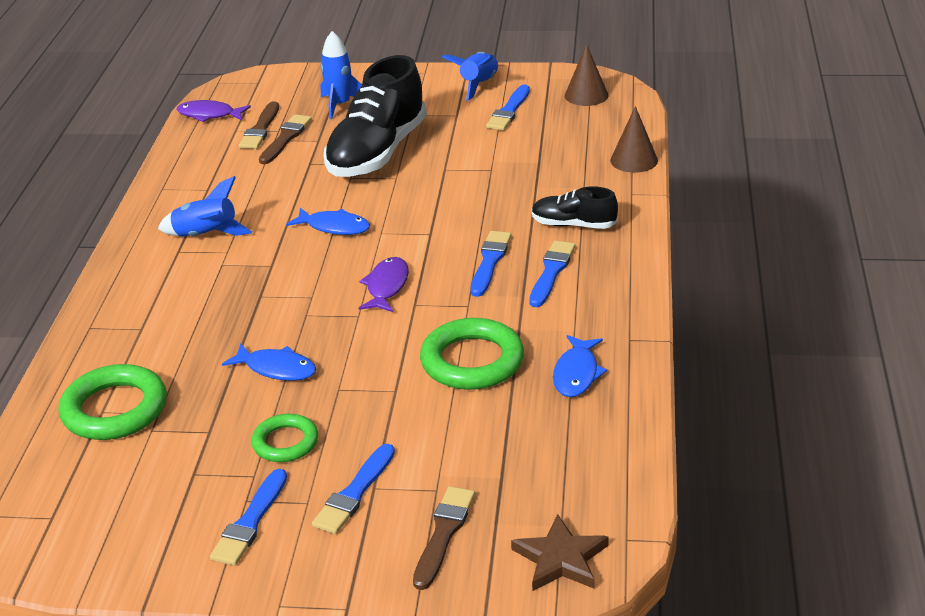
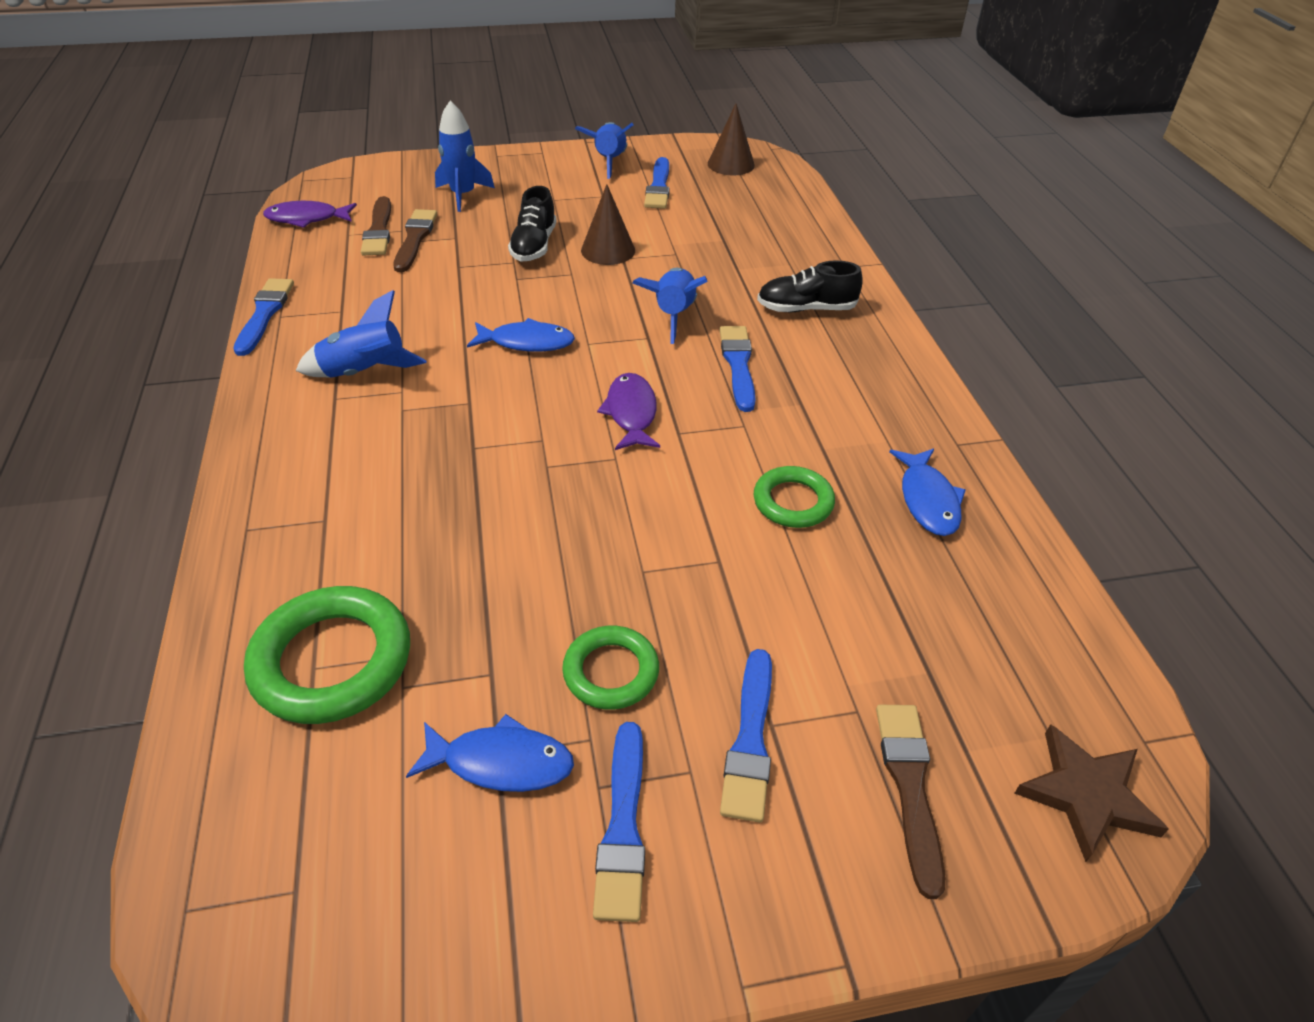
camera: 20 degrees left, 10 degrees up
(276, 369) = (544, 553): blue fish -> blue fish (501, 762)
(377, 152) = (534, 246): black shoe -> black shoe, size x0.50
(460, 219) = (673, 315): none -> blue rocket
(472, 361) = (793, 502): green ring -> green ring, size x0.60
(551, 272) = (816, 369): blue brush -> blue brush (264, 314)
(634, 160) = (824, 229): brown cone -> brown cone (608, 250)

